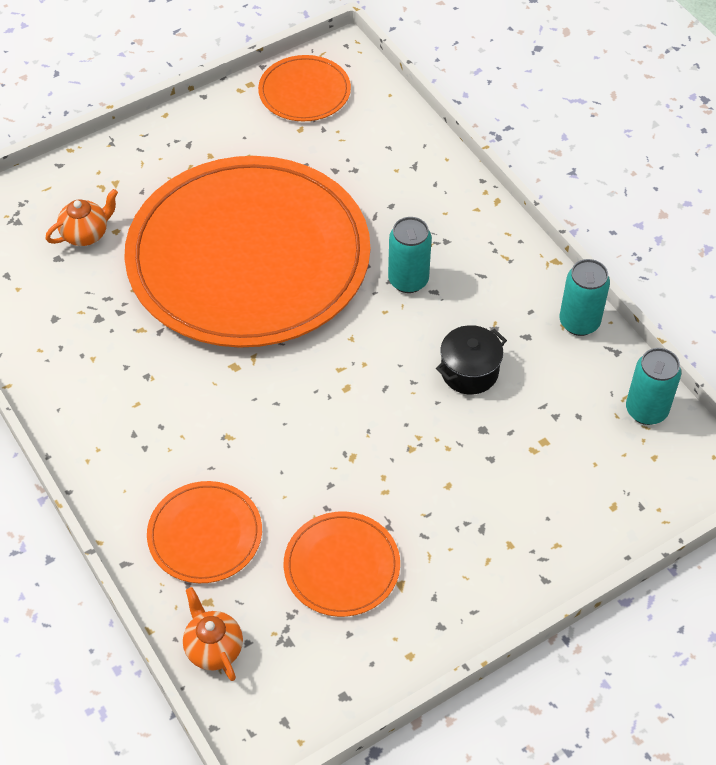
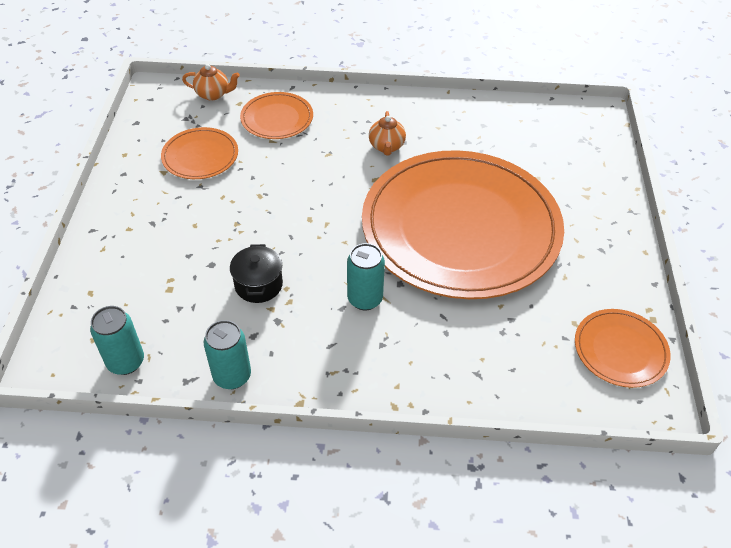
camera: 125 degrees right, 5 degrees down
(86, 234) = (545, 164): orange teapot -> orange teapot (386, 147)

